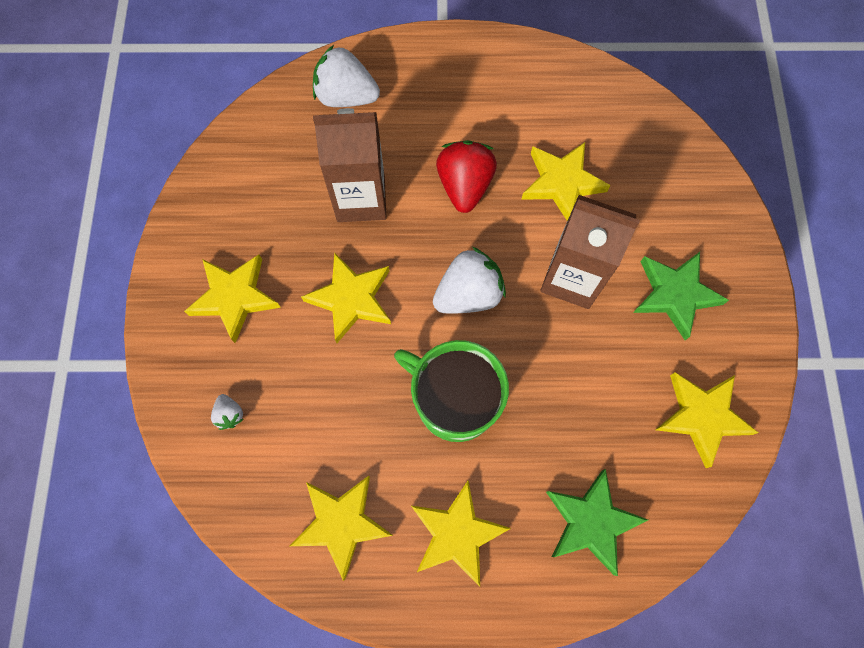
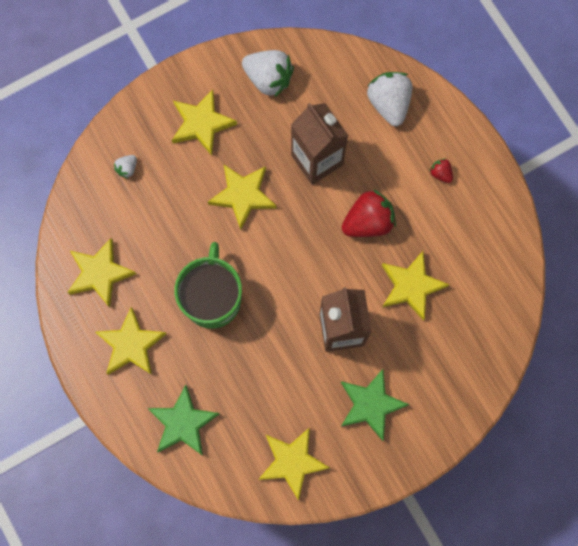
camera: 60 degrees right, 5 degrees up
(455, 90) = (440, 173): none -> red strawberry
(468, 294) = (290, 268): white strawberry -> white strawberry (268, 79)

